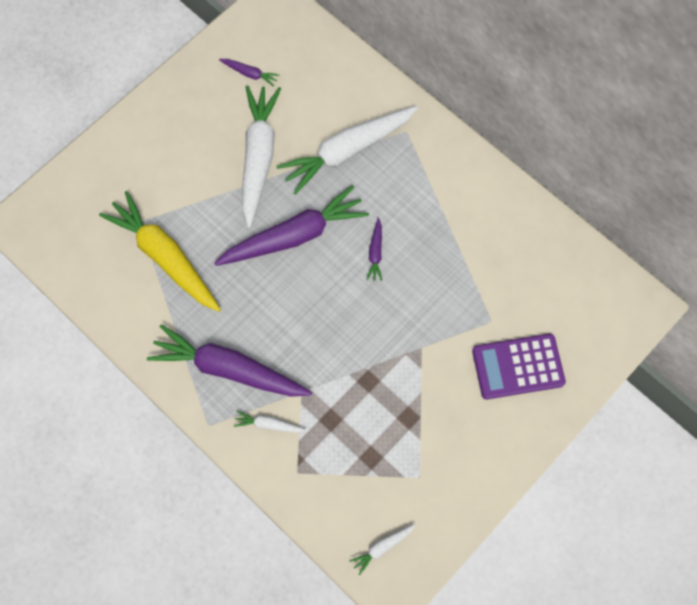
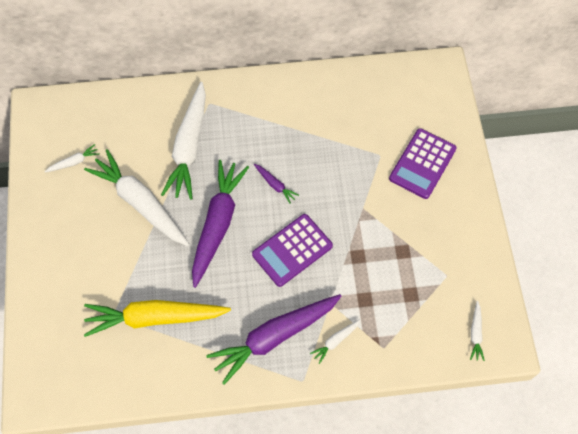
camera: 50 degrees left, 5 degrees down
(250, 74) = (74, 162): purple carrot -> white carrot
(324, 319) = (292, 250): none -> purple calculator

